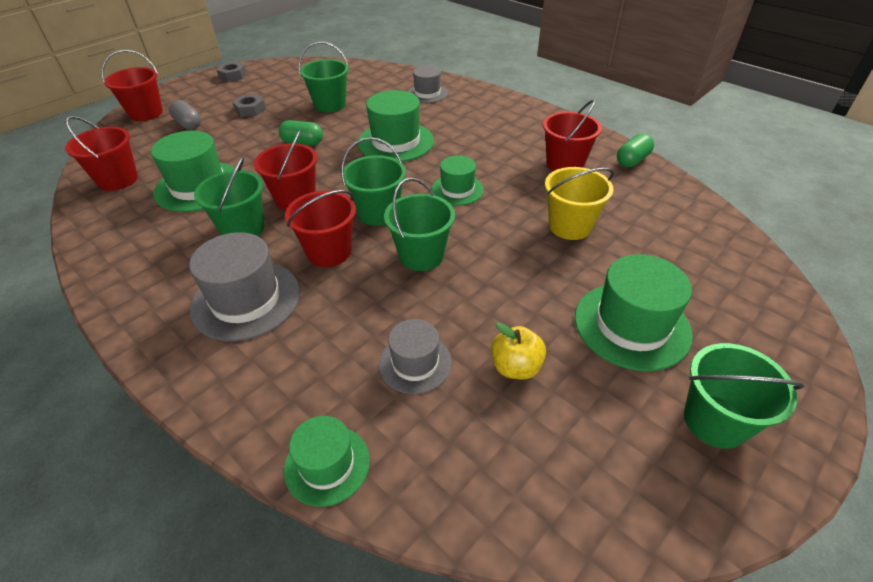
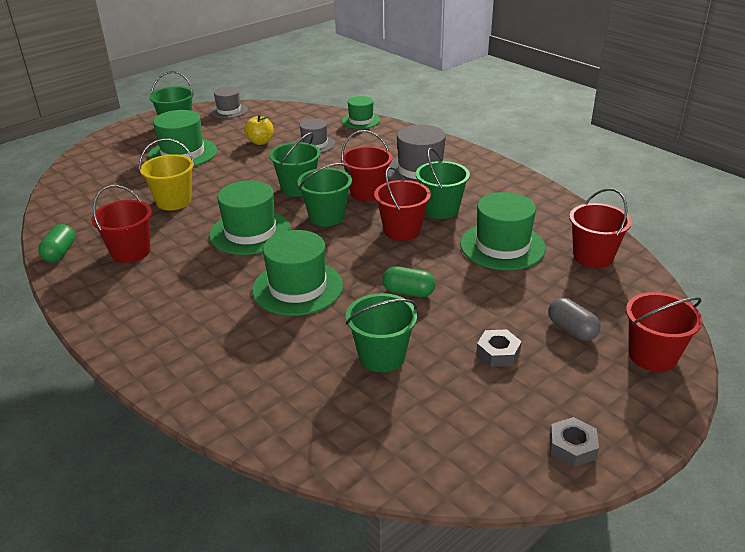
camera: 175 degrees left, 10 degrees down
(427, 93) = (232, 372): grey hat -> grey hat (229, 111)
(457, 190) = (250, 232): green hat -> green hat, size x1.64
(632, 160) = (60, 253): green capsule -> green capsule turned 45 degrees counterclockwise

